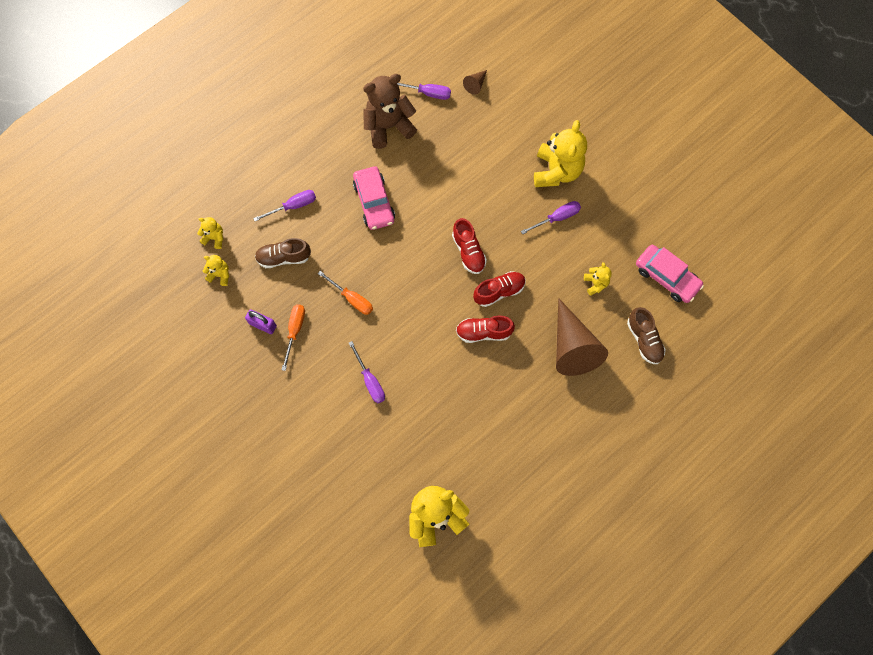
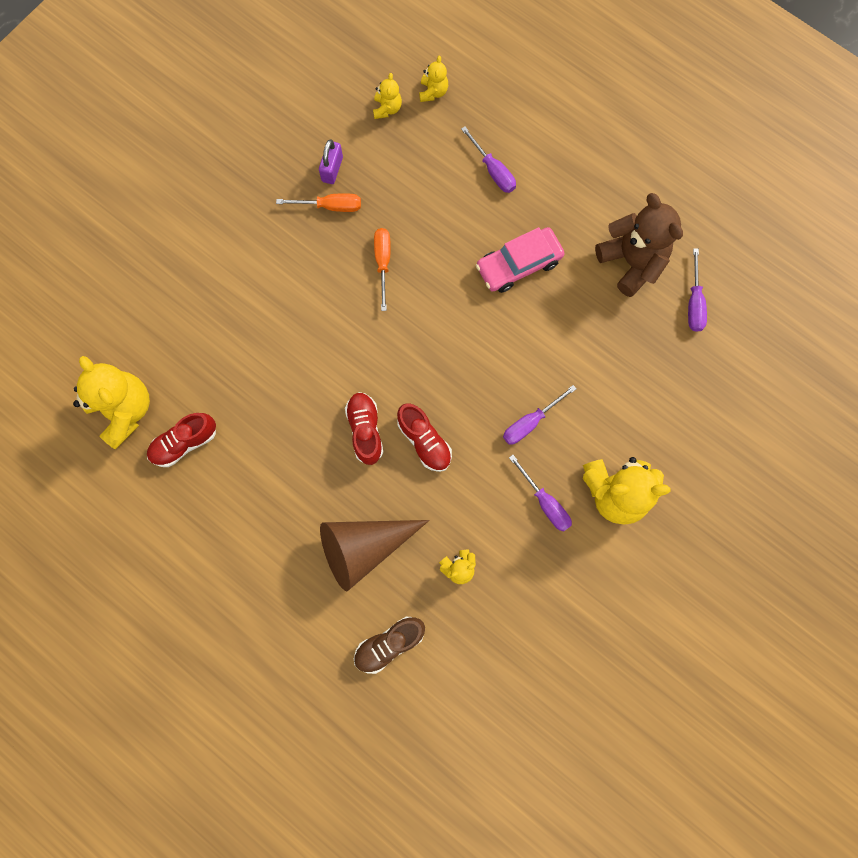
camera: 80 degrees right, 5 degrees up
(284, 258) = (422, 174): brown shoe -> none
(352, 299) = (383, 263): orange screwdriver -> orange screwdriver turned 150 degrees clockwise
(370, 380) = (281, 304): purple screwdriver -> purple screwdriver (530, 422)
(468, 251) = (473, 393): red shoe -> red shoe (184, 443)
(475, 84) = (723, 363): brown cone -> none
(666, 277) = (486, 666): pink car -> none

